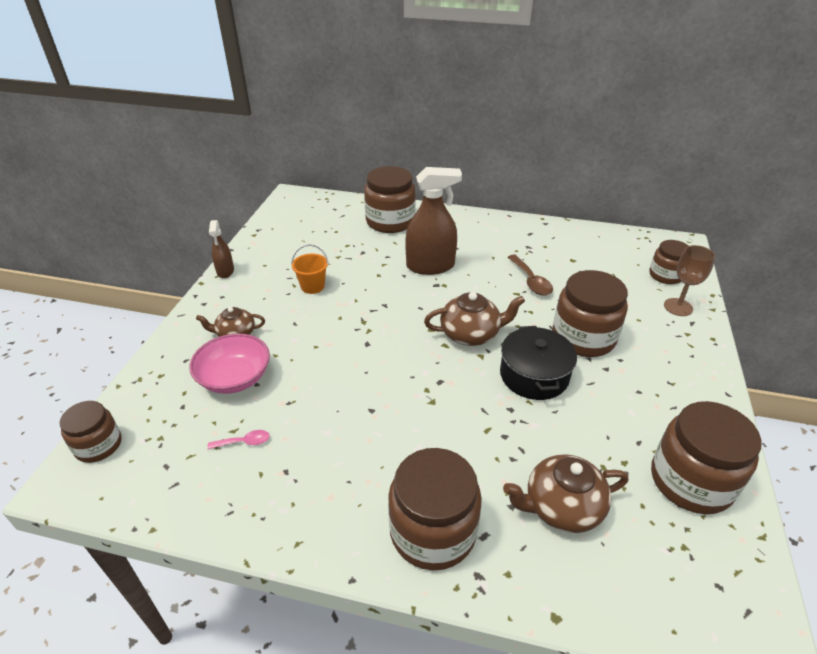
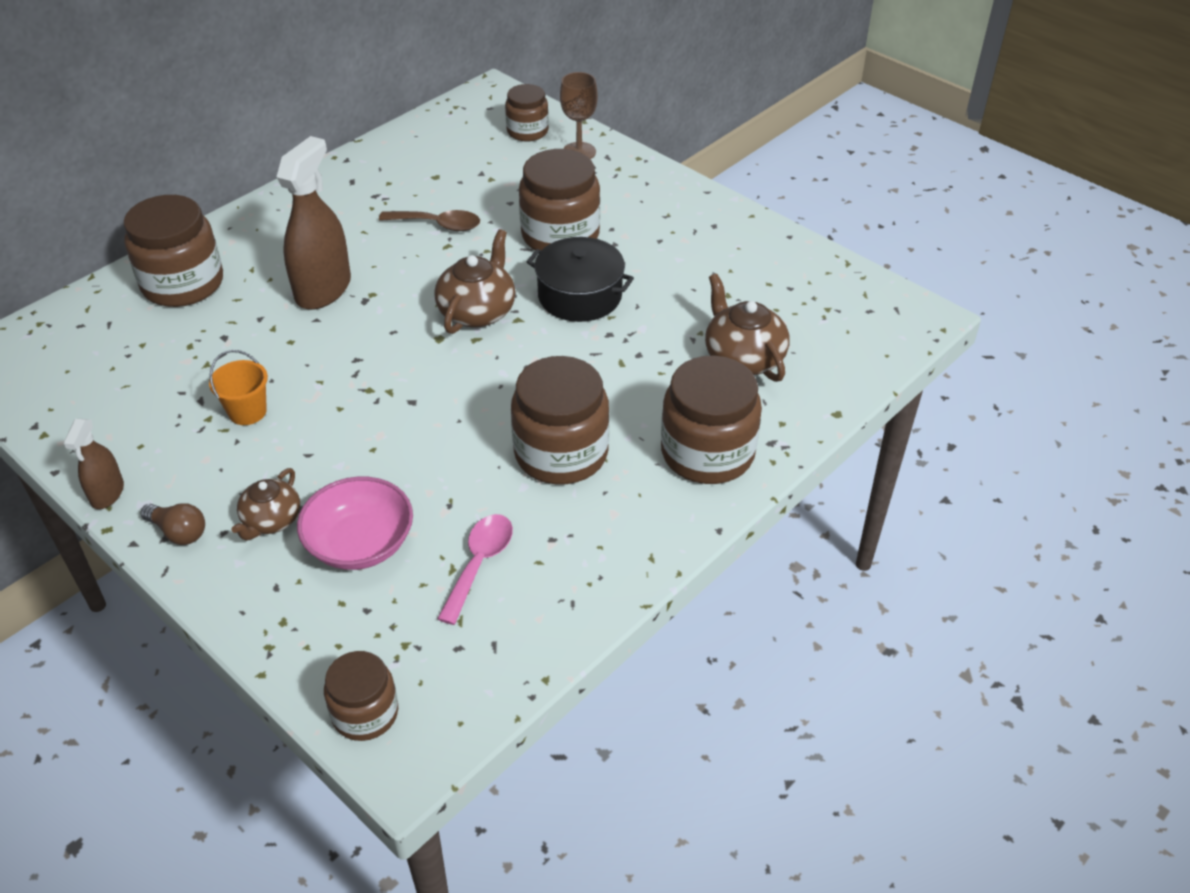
camera: 60 degrees left, 5 degrees up
(210, 306) = (178, 532): none -> brown light bulb
(225, 271) = (107, 493): brown spray bottle -> brown spray bottle turned 75 degrees clockwise
(244, 442) = (479, 563): pink spoon -> pink spoon, size x1.66
(561, 507) = (743, 357): brown teapot -> brown teapot turned 135 degrees clockwise
(691, 481) = (774, 268): brown jar -> brown jar (561, 453)

